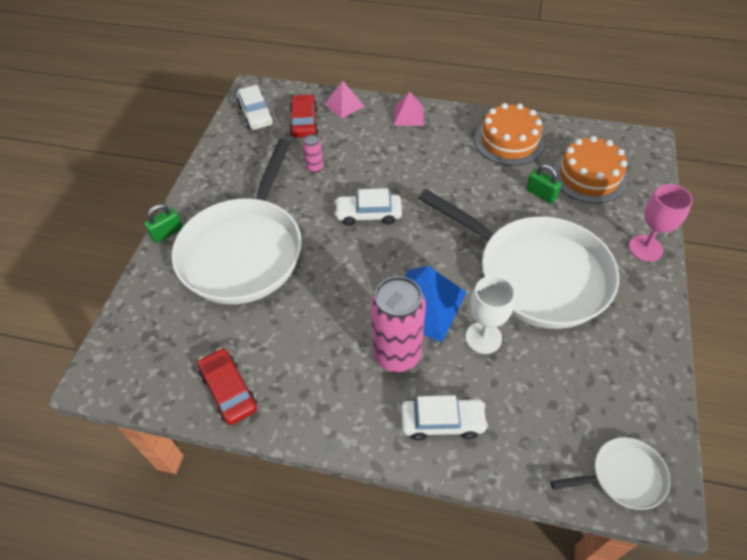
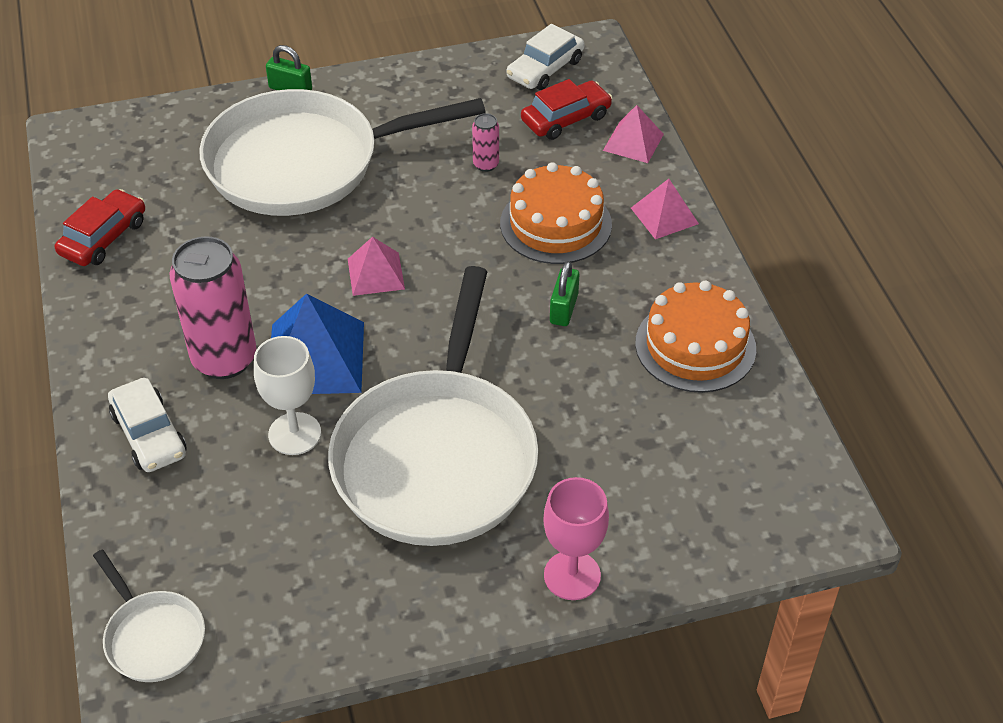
camera: 60 degrees right, 5 degrees down
(368, 214) = (436, 248): white car -> none
(370, 249) = (376, 273): none -> pink pyramid
(541, 194) = (604, 418): green padlock -> green padlock (563, 309)
(589, 176) = (686, 466): orange cake -> orange cake (556, 224)

